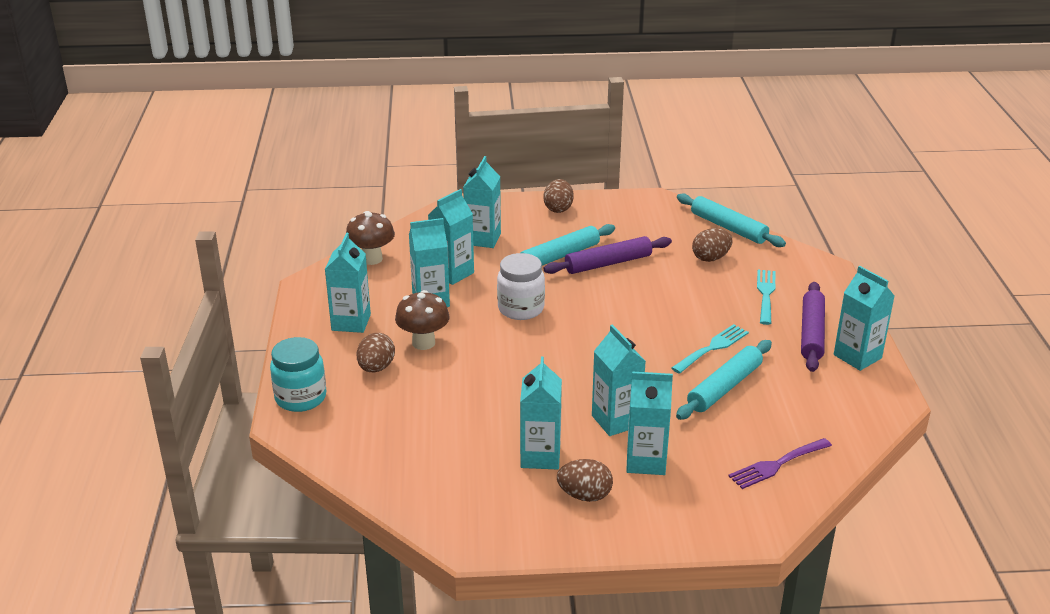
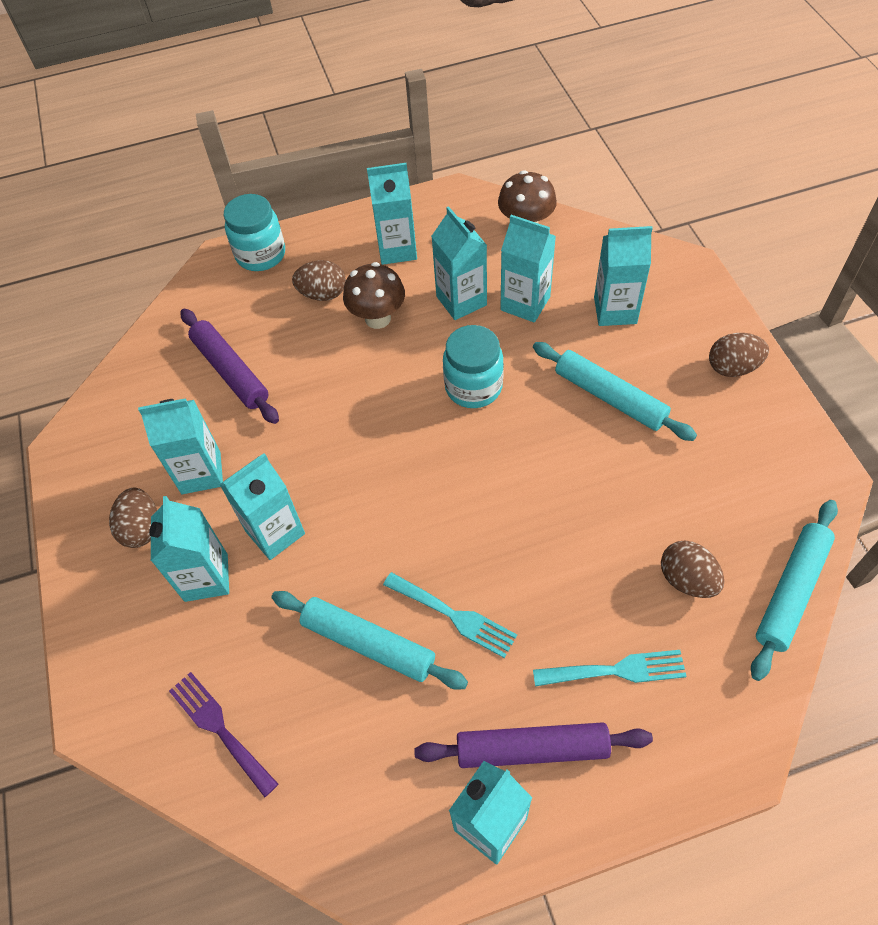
camera: 80 degrees right, 25 degrees up
(521, 309) = (473, 387): white jar -> turquoise jar
(608, 263) = (616, 454): purple rolling pin -> purple rolling pin (230, 371)

